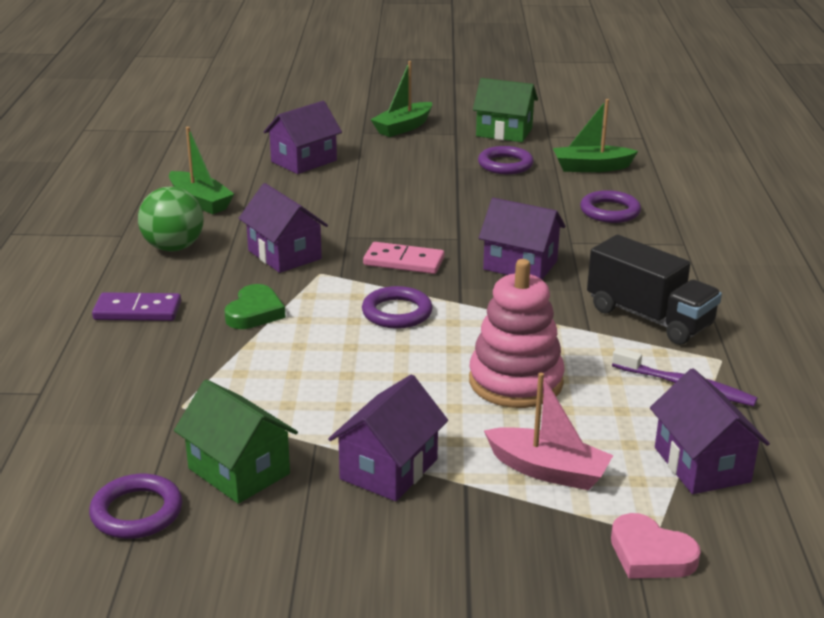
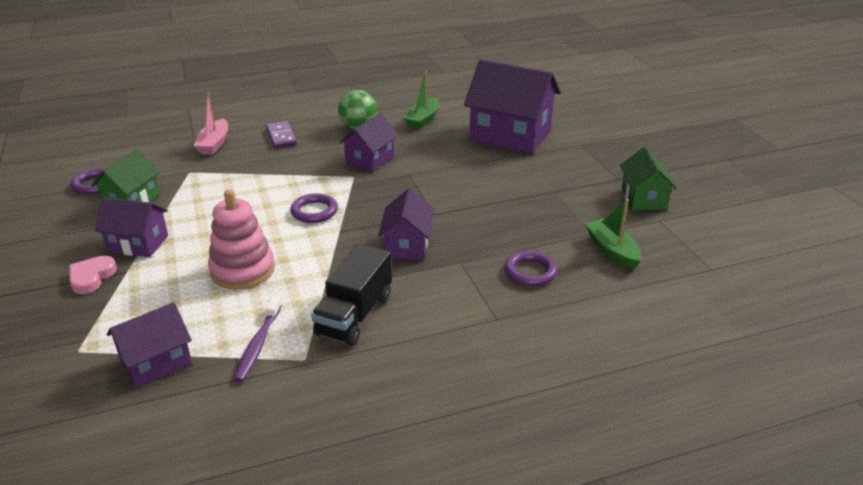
camera: 70 degrees right, 5 degrees up
(254, 312) = (294, 168): green heart -> none
(304, 161) = (510, 136): purple house -> purple house, size x1.80
(403, 127) = (605, 157): green boat -> none
(403, 262) = (384, 200): pink domino -> none
(505, 165) = (578, 210): purple ring -> none
(548, 470) = (142, 298): pink boat -> pink boat (214, 144)
(650, 554) = (57, 351): pink heart -> pink heart (91, 277)

